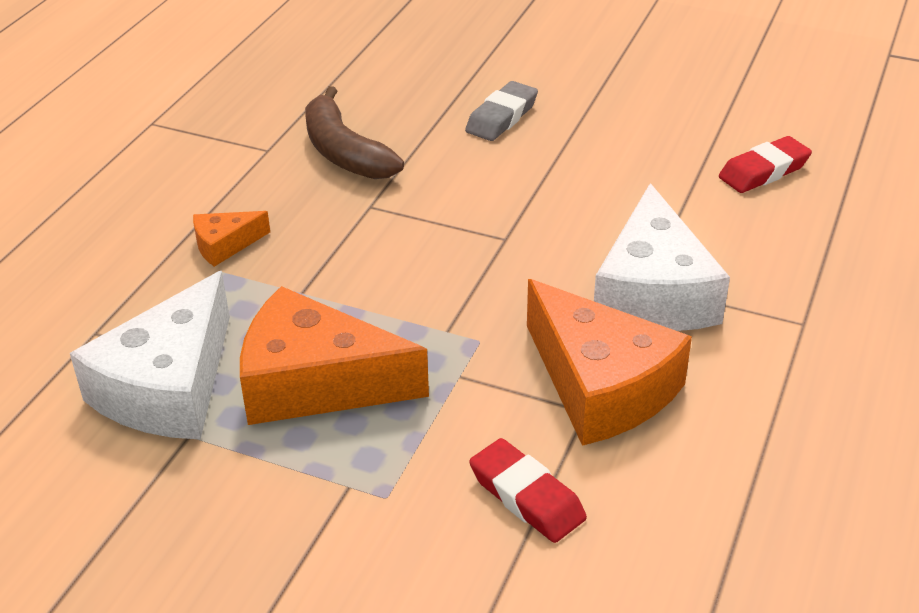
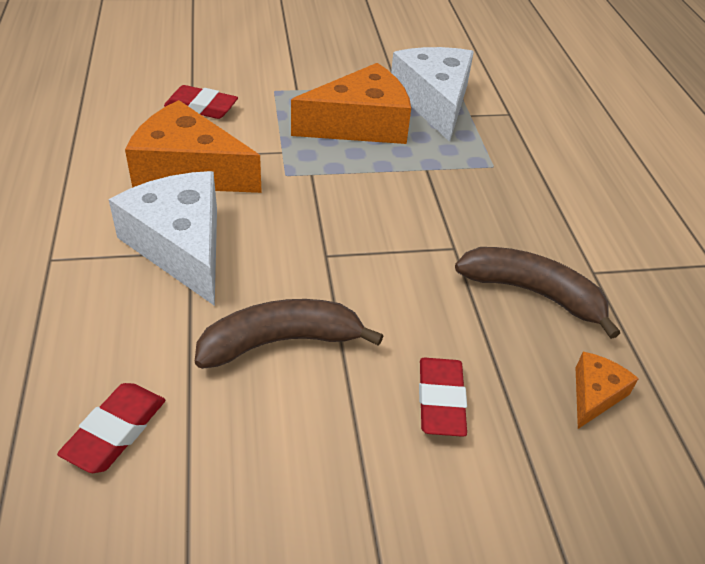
camera: 145 degrees right, 5 degrees up
(225, 245) = (512, 182): orange cheese -> orange cheese (595, 394)
(501, 117) = (441, 401): grey eraser -> red eraser
(600, 185) = (281, 341): none -> brown banana

